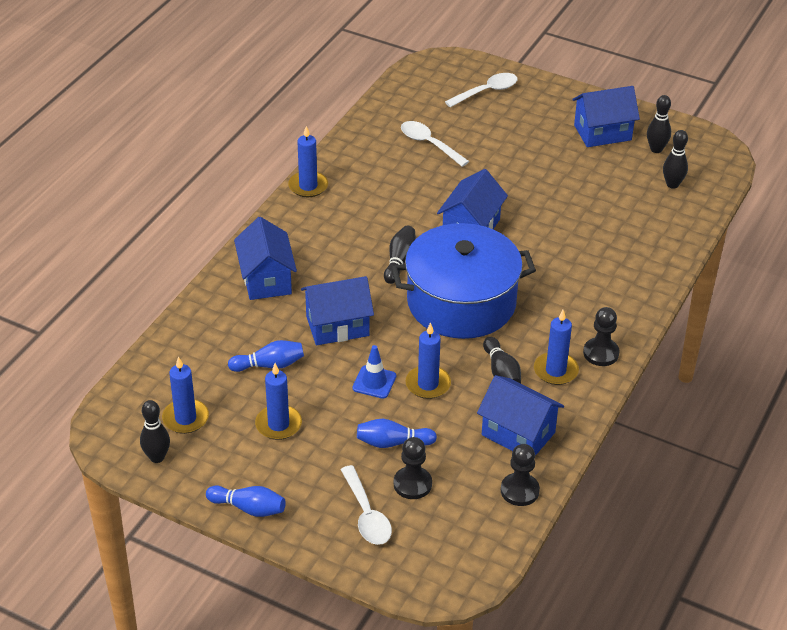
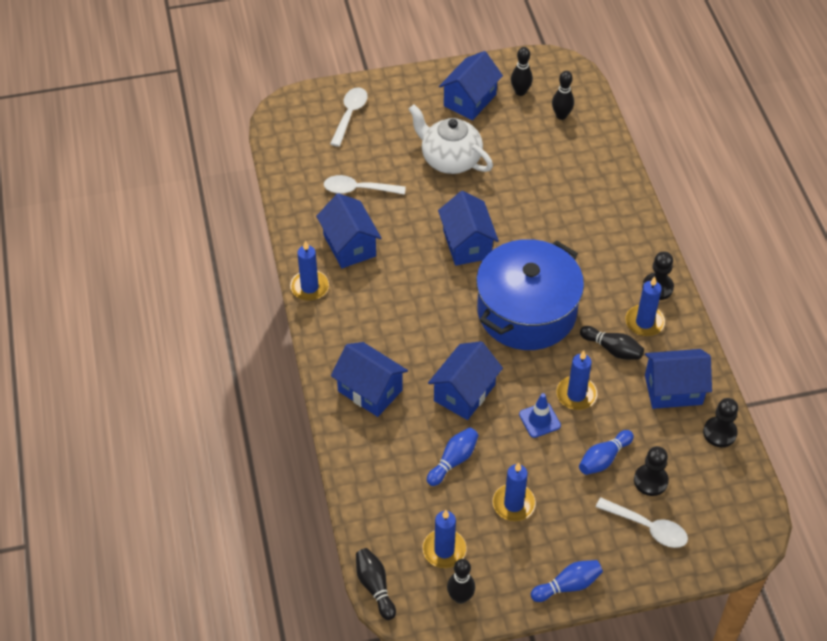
camera: 40 degrees left, 10 degrees up
(374, 176) = (349, 245): none -> blue house
(399, 261) = (448, 307): black bowling pin -> black bowling pin (375, 586)
(532, 164) = (450, 159): none -> white teapot

